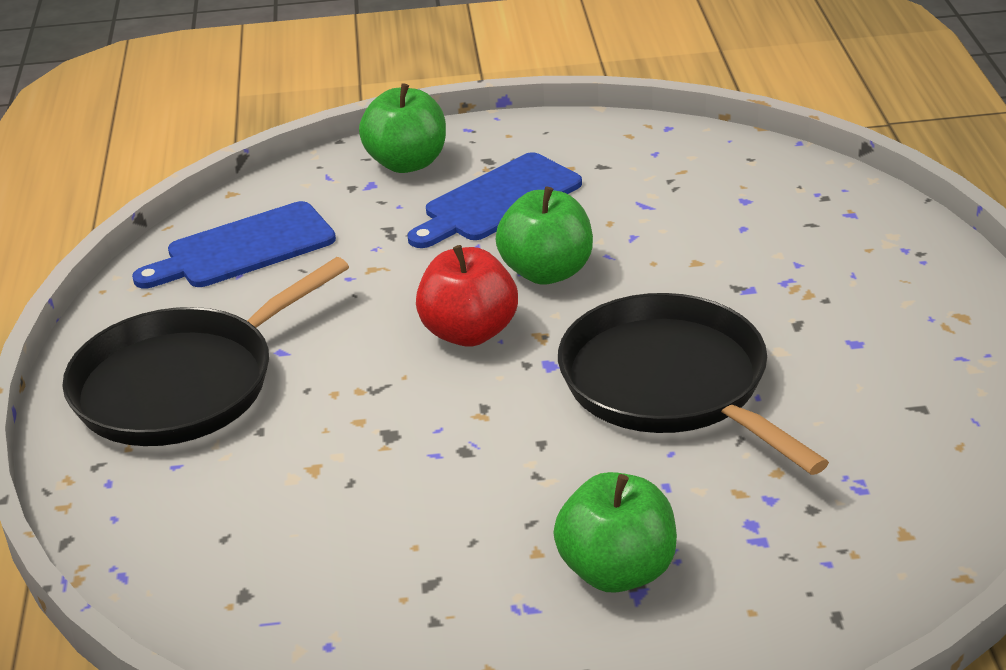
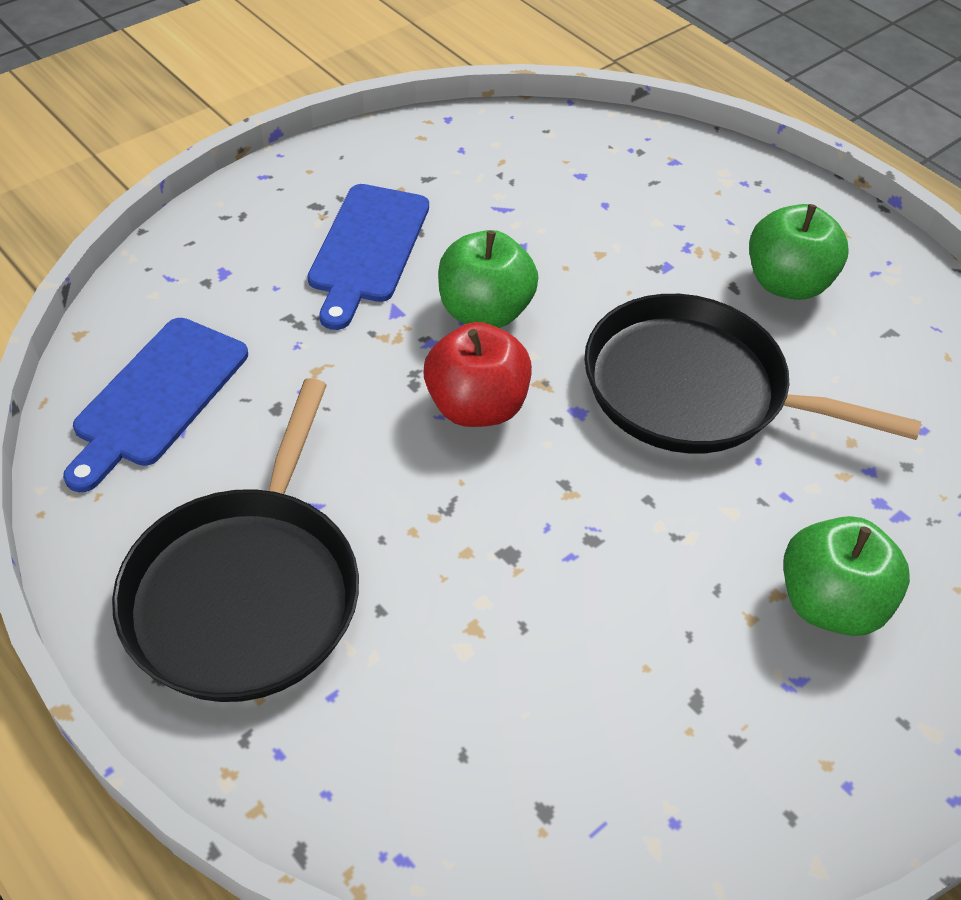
camera: 40 degrees left, 15 degrees up
(407, 163) = (238, 234): green apple -> green apple (786, 283)

